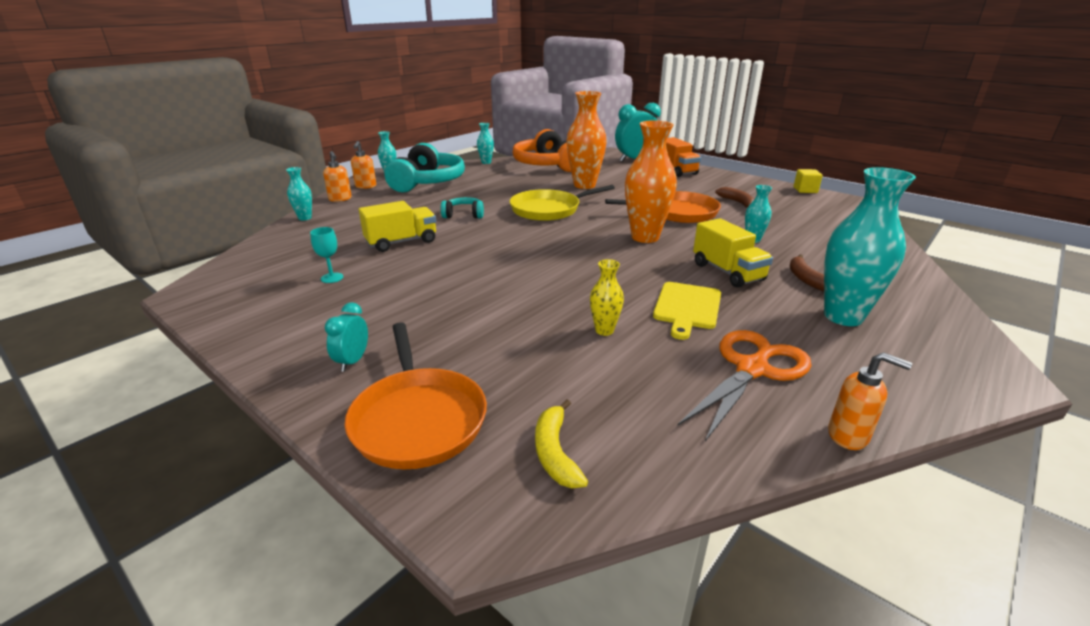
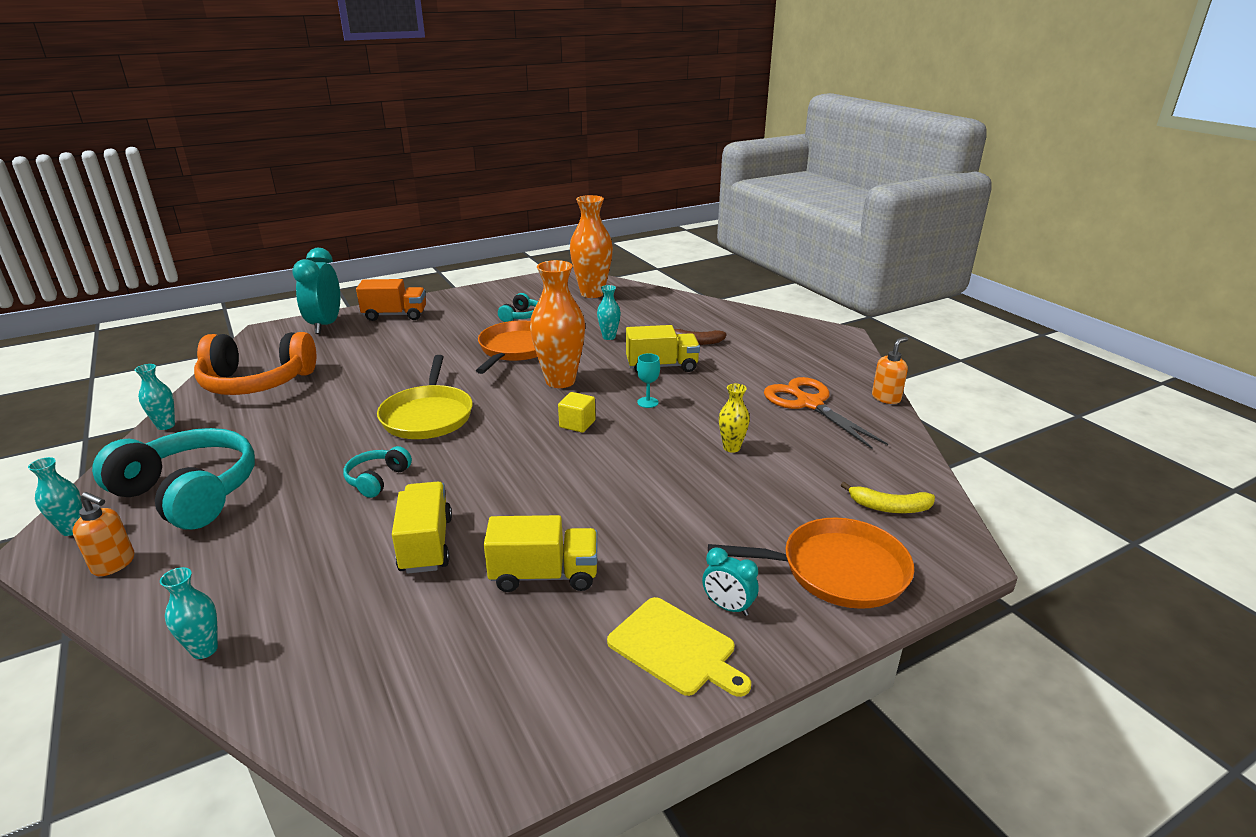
camera: 70 degrees left, 0 degrees up
(332, 278) = (499, 619): turquoise goblet -> turquoise goblet (647, 402)
(340, 199) = (149, 600): orange soap dispenser -> none
(379, 282) = (544, 575): none -> yellow truck
(584, 185) = (372, 376): orange vase -> orange vase (592, 293)
(687, 307) = (712, 401): yellow cutting board -> yellow cutting board (675, 648)
(737, 203) = (521, 316): brown banana -> turquoise headphones
(805, 190) = (523, 281): yellow cube -> yellow cube (577, 424)
(843, 316) = (755, 350): turquoise vase -> none

